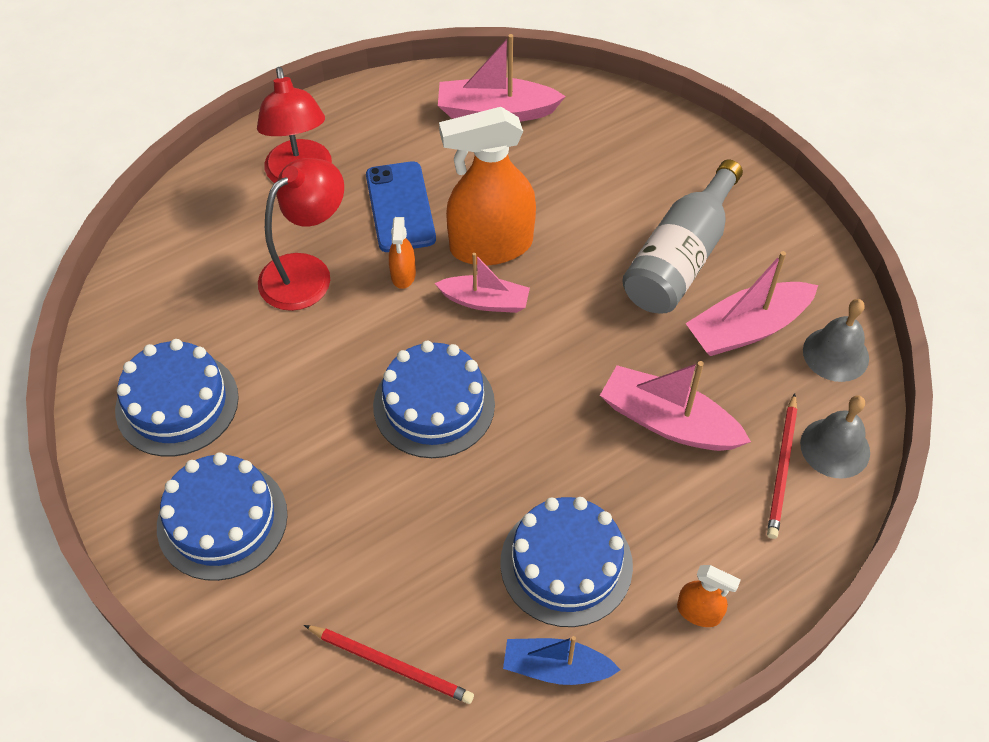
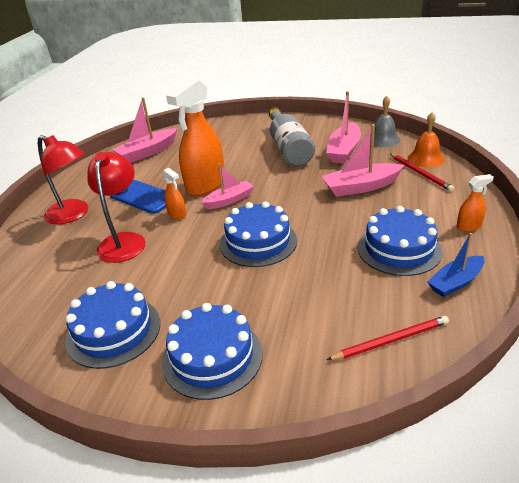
camera: 40 degrees left, 20 degrees down
(835, 447) = (425, 158): grey bell -> orange bell

